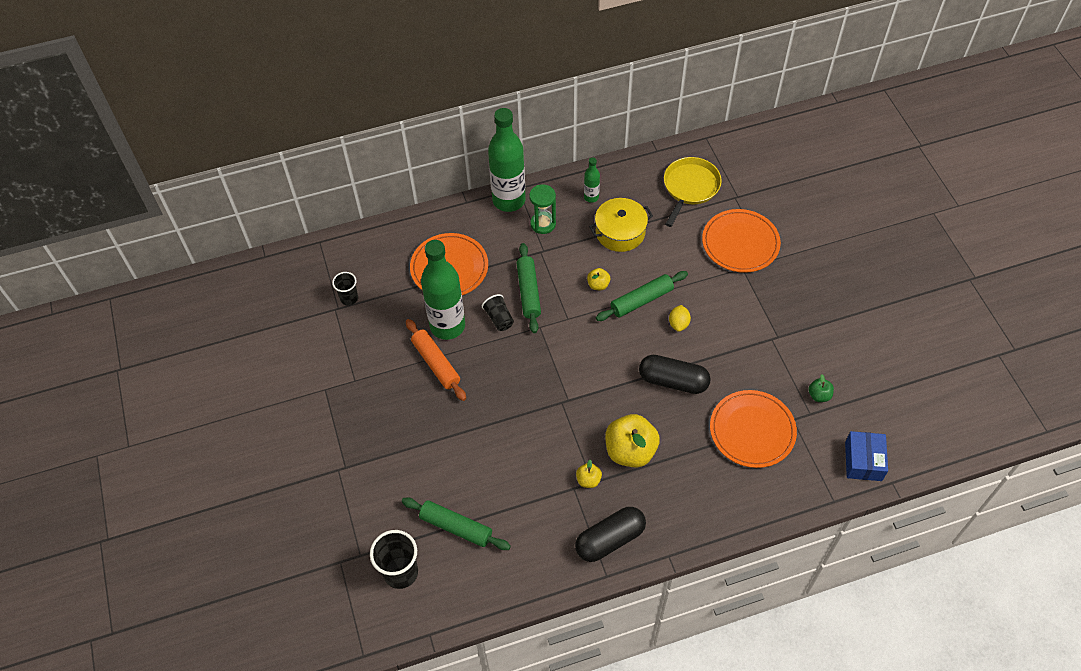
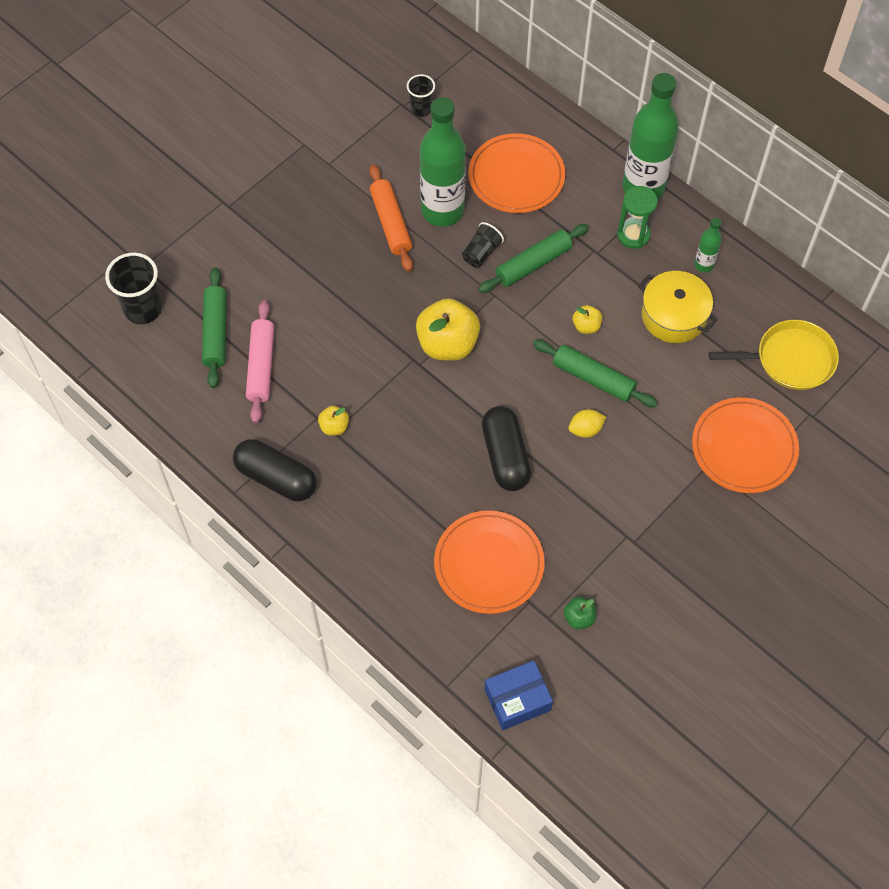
camera: 60 degrees right, 5 degrees up
(436, 363) = (391, 223): orange rolling pin -> orange rolling pin turned 45 degrees counterclockwise
(506, 507) = (261, 366): none -> pink rolling pin
(630, 451) = (392, 451): yellow apple -> yellow apple (447, 344)

